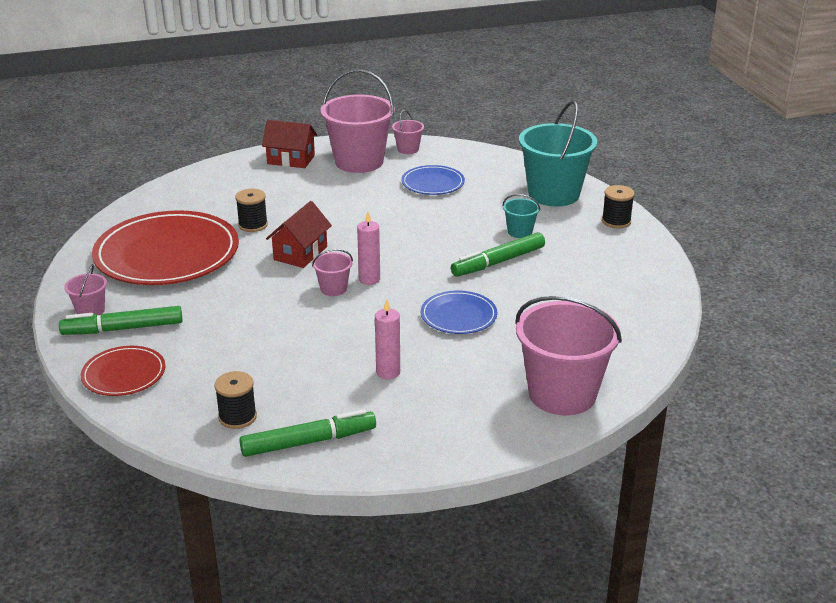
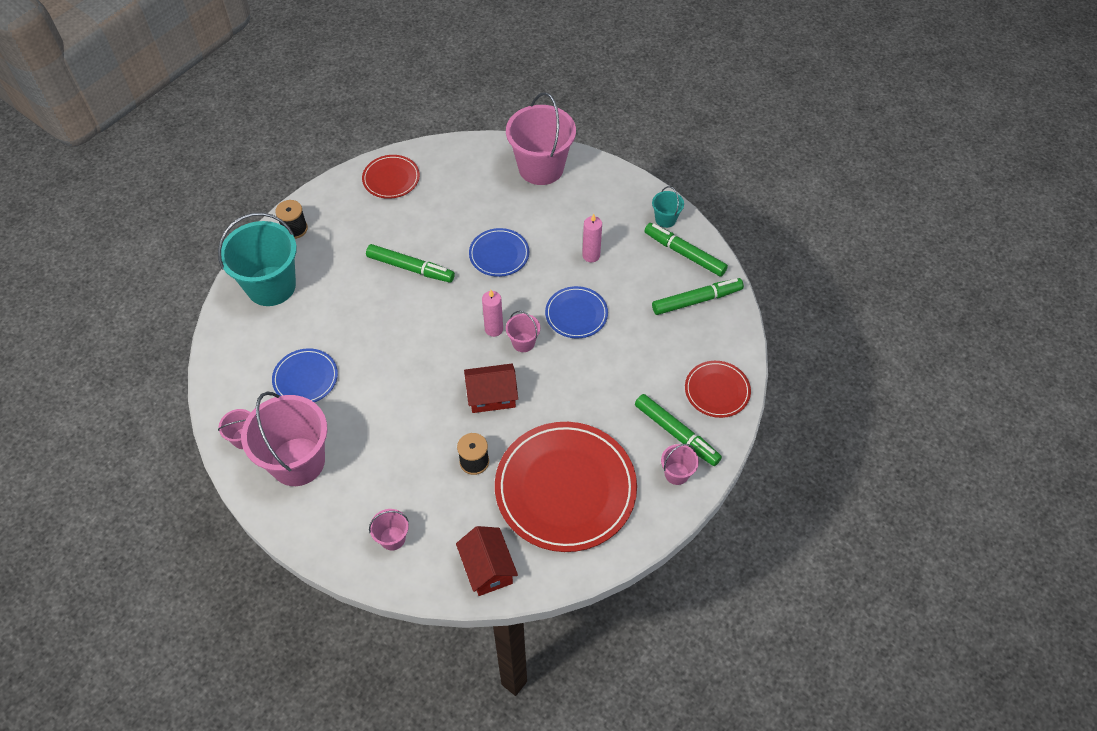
camera: 125 degrees left, 25 degrees up
(237, 417) = (696, 300): black spool -> green marker
(243, 176) = (392, 538): none -> pink bucket
(291, 159) = (330, 523): red house -> red house (488, 568)
(325, 331) = (576, 314): none -> blue plate
(520, 232) = (354, 277): turquoise bucket -> turquoise bucket (665, 219)
(639, 290) = (391, 179): none -> red plate

